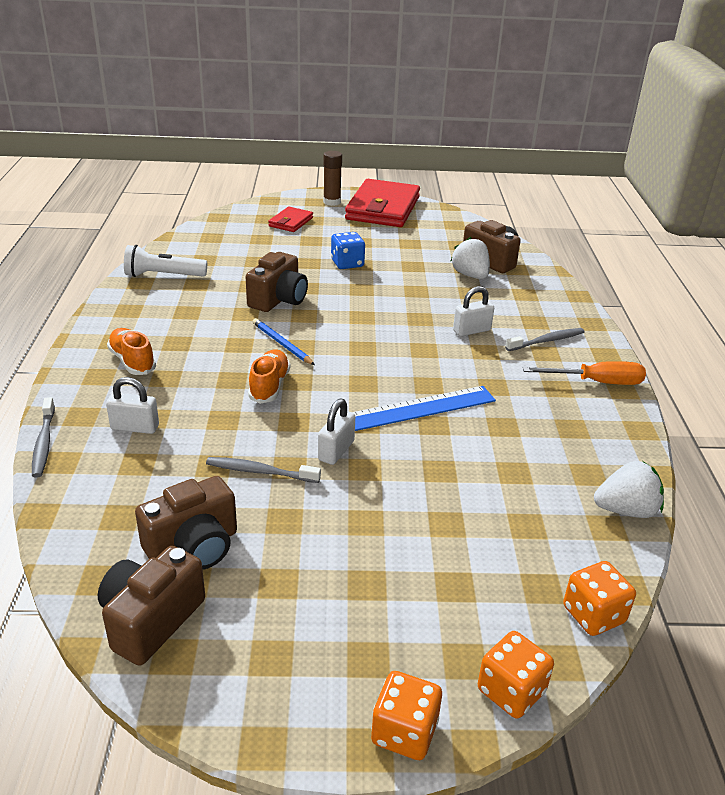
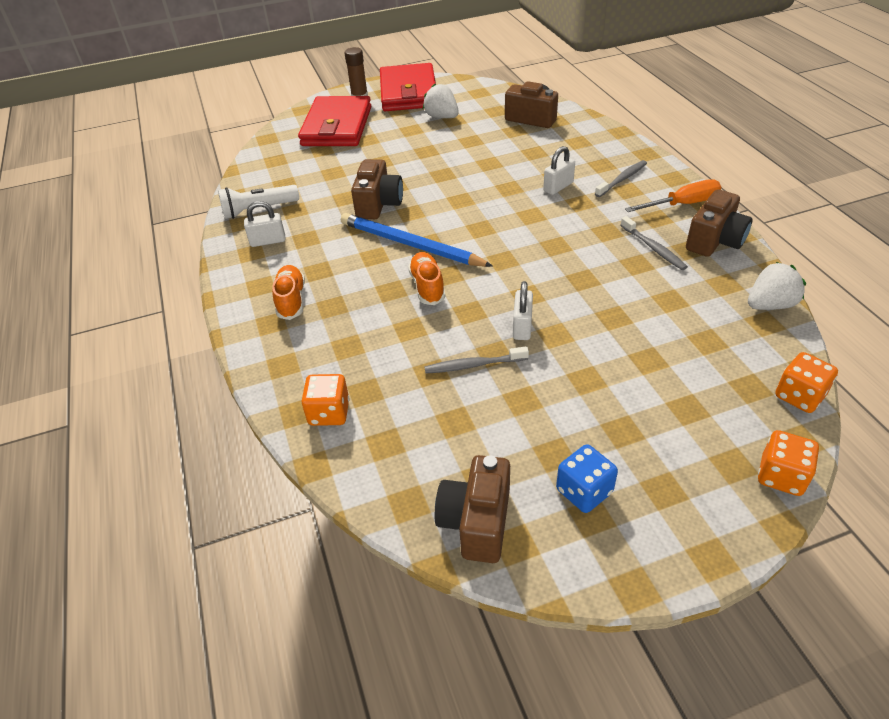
camera: 15 degrees left, 10 degrees up
(44, 443) = (268, 400): grey toothbrush -> grey toothbrush (653, 248)
(132, 361) = (291, 300): orange shoe -> orange shoe turned 45 degrees clockwise
(135, 427) = (339, 360): white padlock -> white padlock (268, 241)
(194, 546) = (466, 448): brown camera -> brown camera (715, 241)
(282, 344) = (410, 245): blue pencil -> blue pencil, size x1.86
(291, 222) = (337, 126): red wallet -> red wallet, size x2.07
(347, 263) = (414, 153): blue dice -> blue dice (584, 491)
(404, 732) = (728, 536): orange dice -> orange dice (329, 413)
(417, 409) = (561, 270): blue ruler -> none
(470, 275) = (524, 137): white strawberry -> white strawberry (442, 117)

